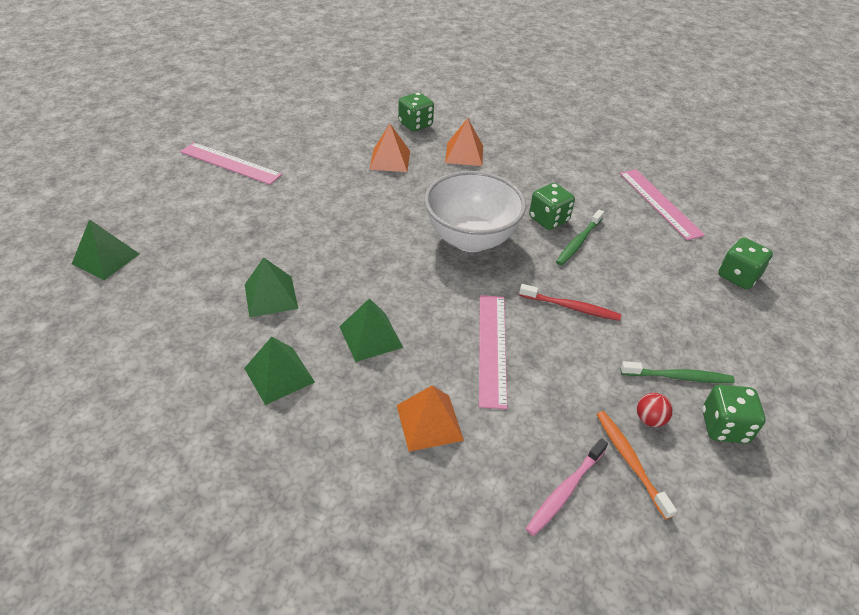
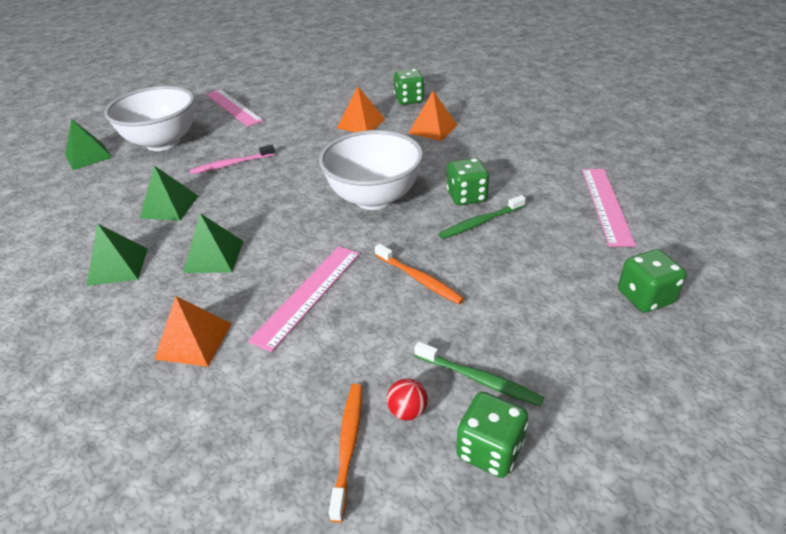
camera: 30 degrees right, 5 degrees down
(187, 223) = (163, 143): none -> white bowl
(565, 490) = (256, 448): pink toothbrush -> pink toothbrush (232, 164)
(571, 307) = (419, 279): red toothbrush -> orange toothbrush

